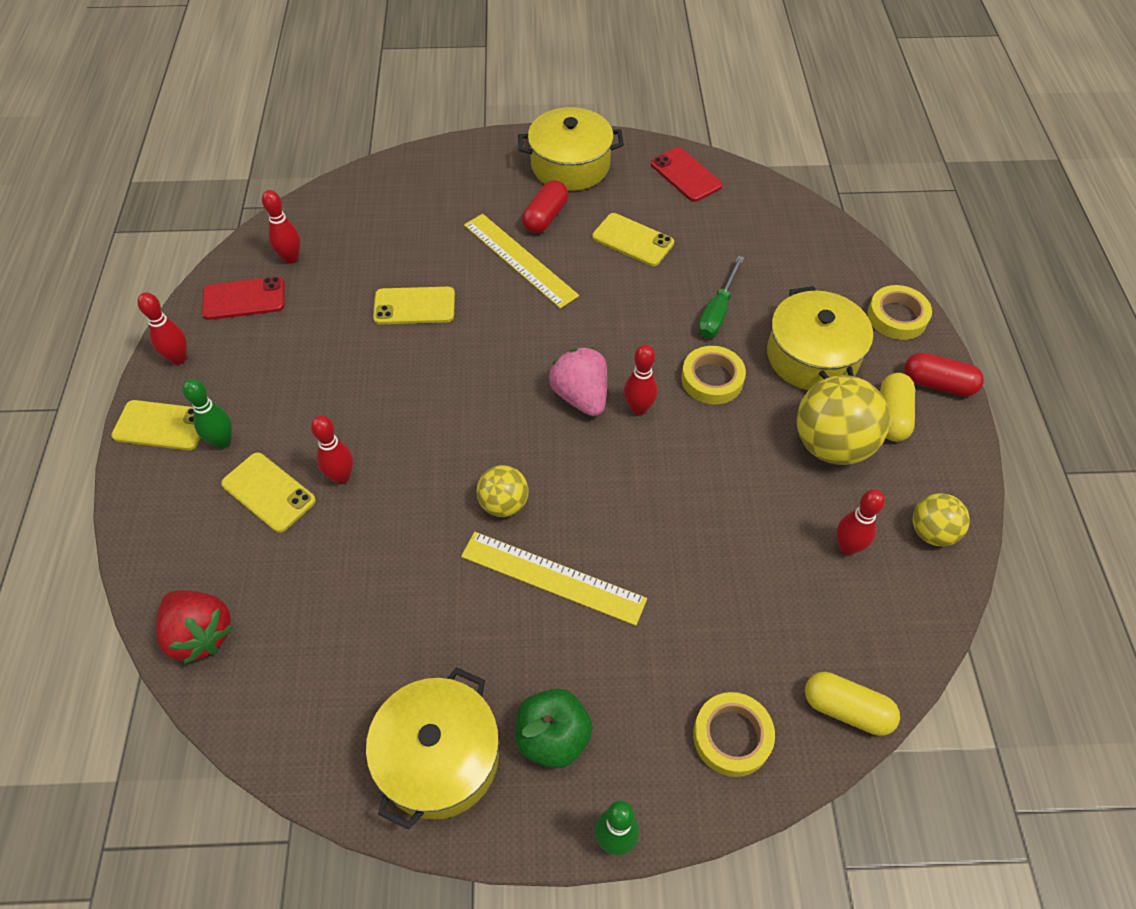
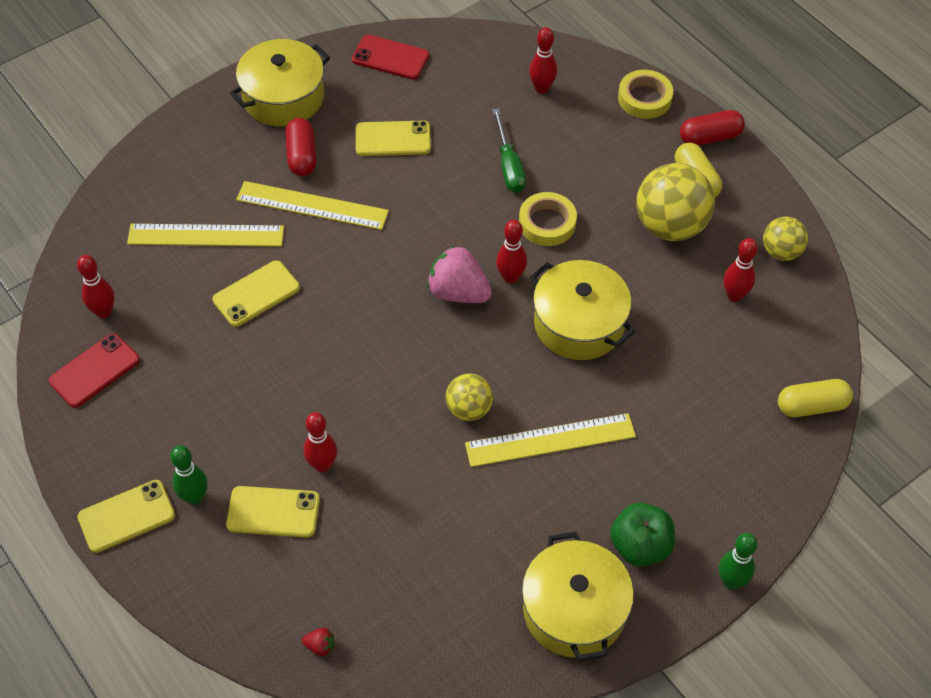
camera: 35 degrees left, 0 degrees up
(178, 358) = (85, 454): red bowling pin -> red bowling pin (541, 88)
(200, 634) = (320, 646): red strawberry -> red strawberry, size x0.43
(417, 240) = (206, 235): none -> yellow ruler
(732, 736) = (754, 469): yellow tape -> none
(812, 356) = (606, 164): yellow pot -> yellow pot (579, 323)

